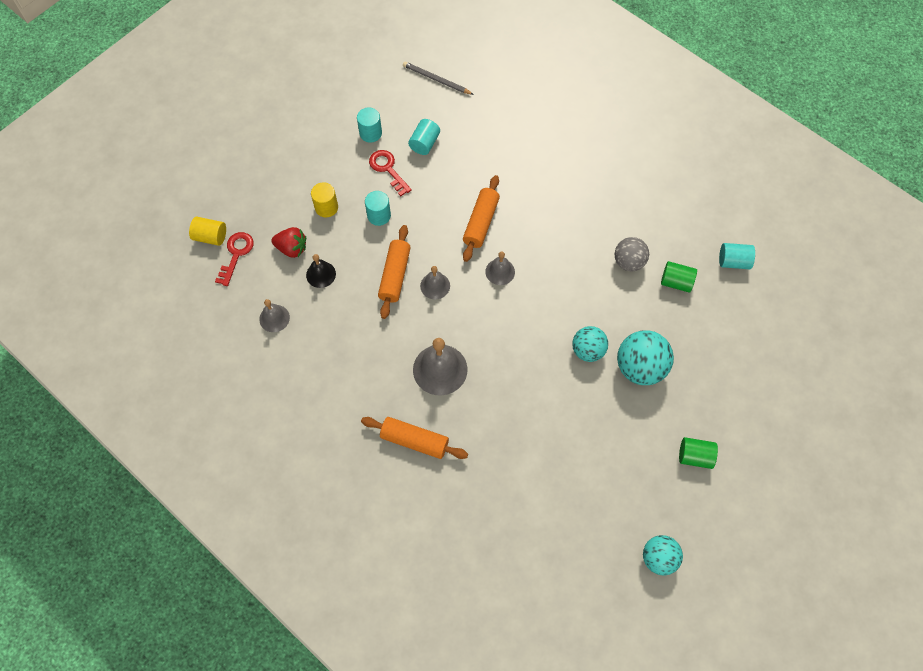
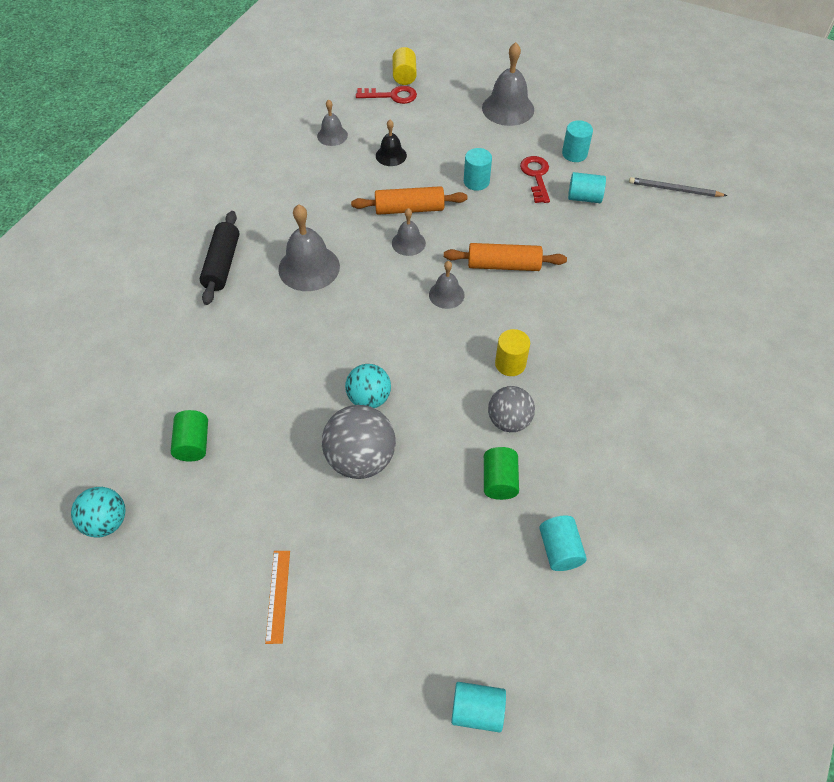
camera: 75 degrees right, 10 degrees down
(292, 164) = (508, 108): none -> grey bell
(292, 248) = (412, 129): red strawberry -> none
(326, 207) = (469, 142): yellow cylinder -> yellow cylinder (510, 364)
(388, 169) = (536, 176): red key -> red key turned 45 degrees counterclockwise
(414, 441) = (222, 264): orange rolling pin -> black rolling pin
(436, 80) = (674, 190): grey pencil -> grey pencil turned 90 degrees counterclockwise
(640, 367) = (361, 459): turquoise ball -> grey ball
(695, 456) = (249, 543): green cylinder -> green cylinder (193, 444)
(738, 443) = (278, 596): none -> orange ruler
(829, 339) = (477, 711): none -> turquoise cylinder

